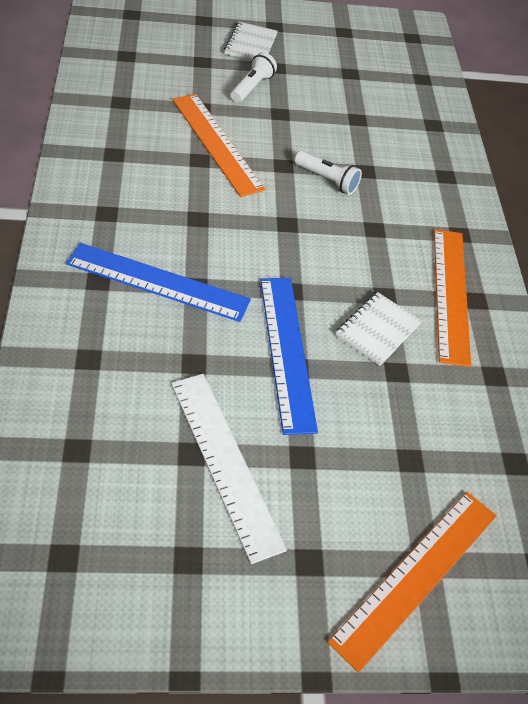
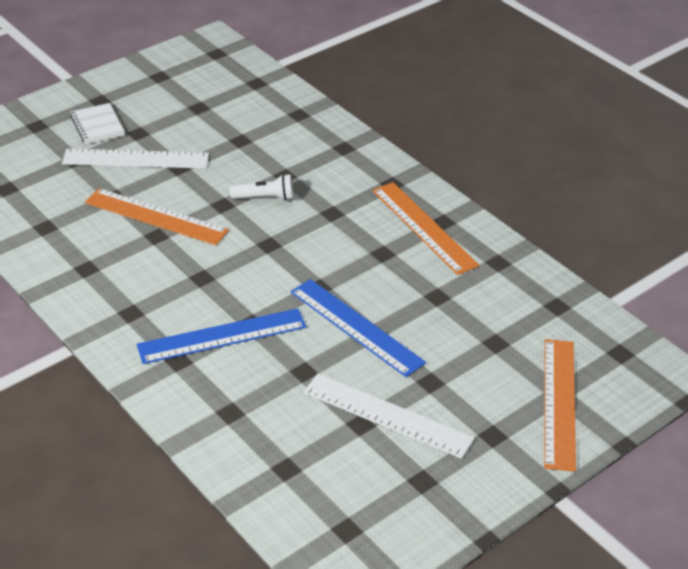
camera: 30 degrees left, 10 degrees down
(252, 87) = (135, 159): white flashlight -> white ruler
(377, 330) = (400, 278): white notebook -> none

